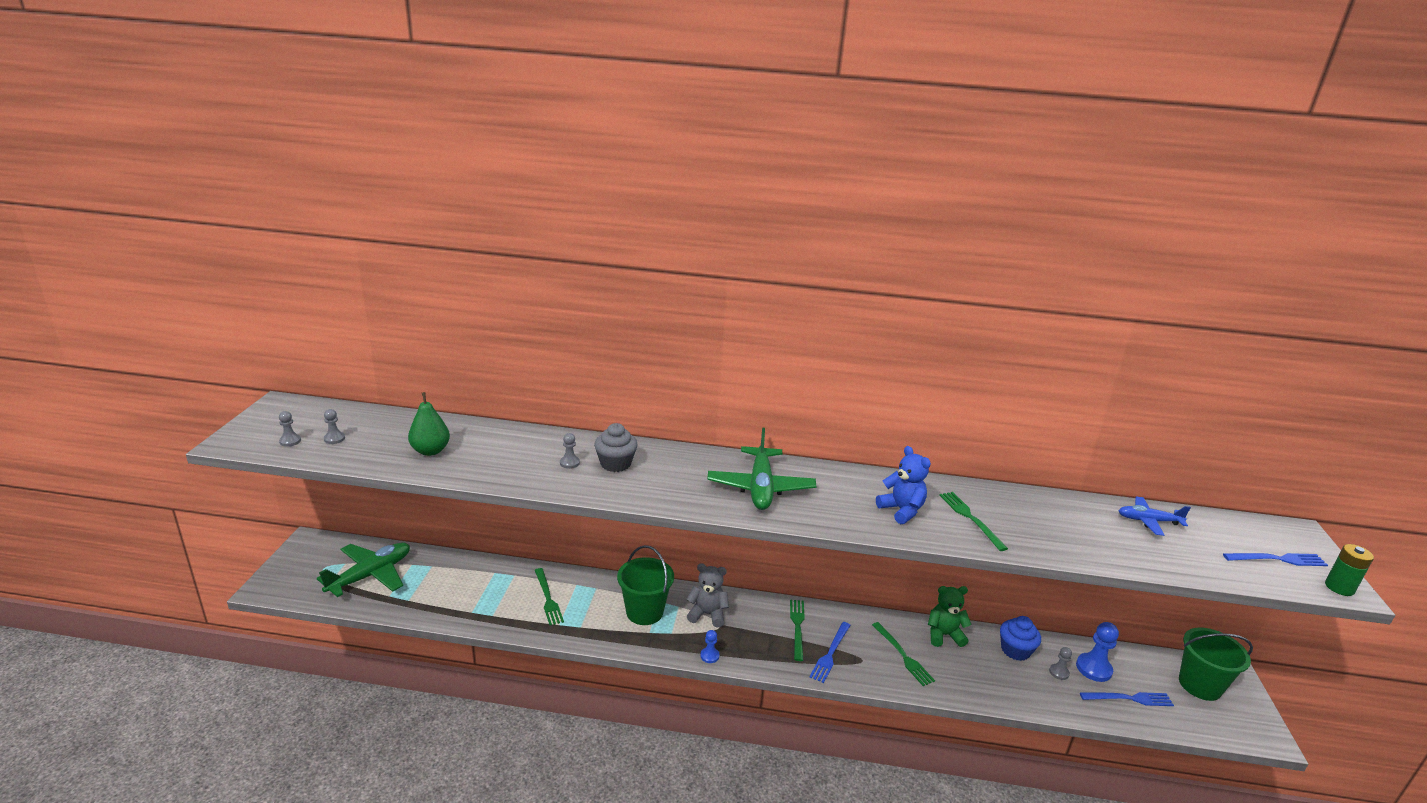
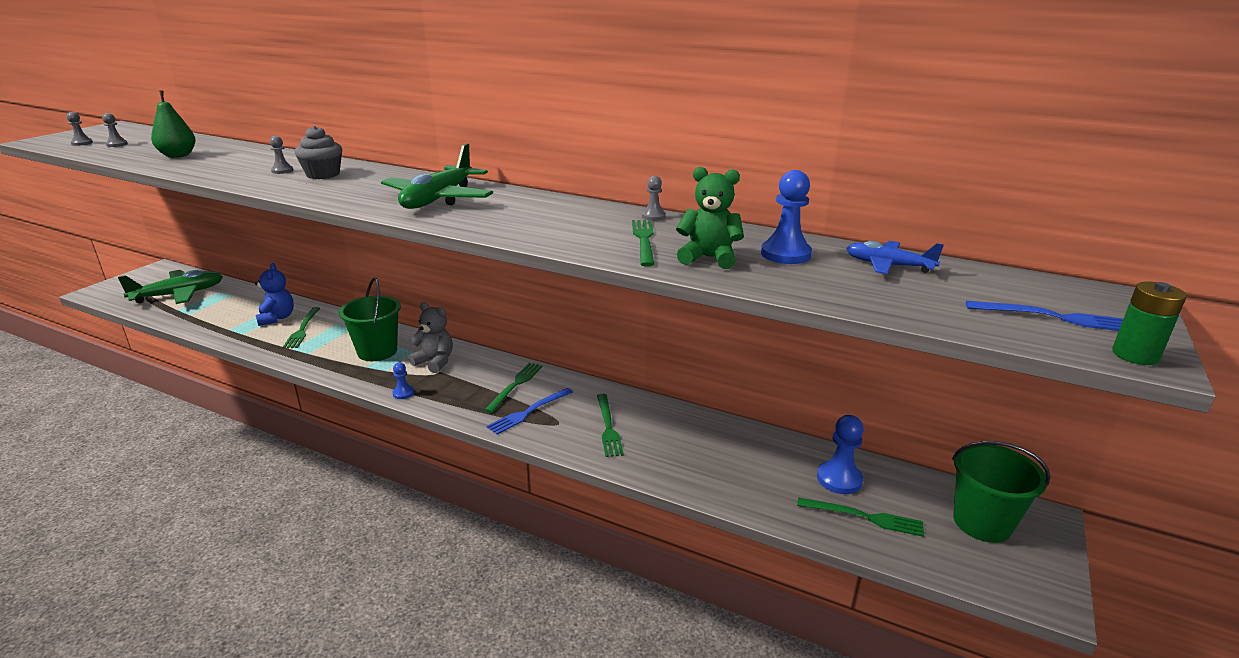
camera: 20 degrees right, 0 degrees up
(901, 510) = (568, 227): blue teddy bear -> blue teddy bear (277, 318)
(944, 635) = (673, 417): green teddy bear -> green teddy bear (709, 258)
(1015, 650) = (749, 445): blue cupcake -> none
(1059, 672) = (788, 475): grey pawn -> grey pawn (653, 216)
(1077, 519) = (785, 254): none -> blue pawn
(1129, 699) = (864, 517): blue fork -> green fork

